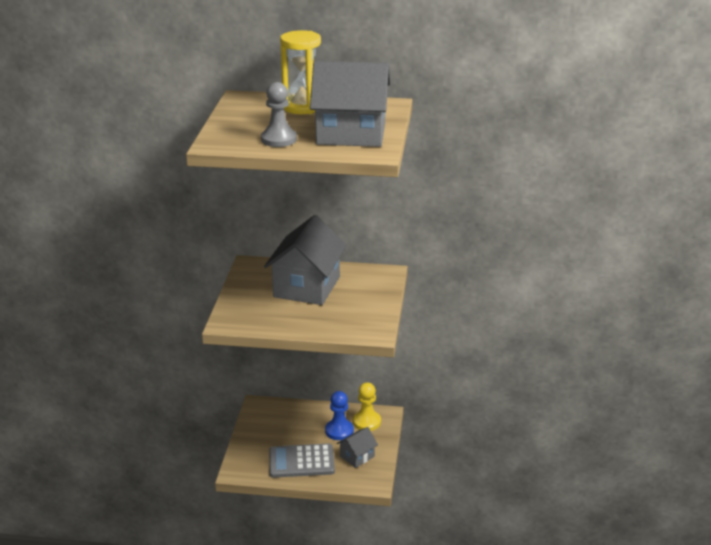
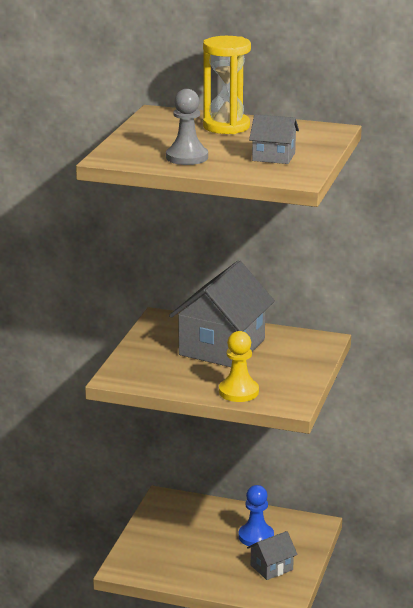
camera: 10 degrees right, 5 degrees down
(301, 461) = (202, 566): grey calculator -> none
(351, 134) = (273, 157): grey house -> grey house, size x0.48
(366, 422) = (292, 530): yellow pawn -> yellow pawn (238, 392)

